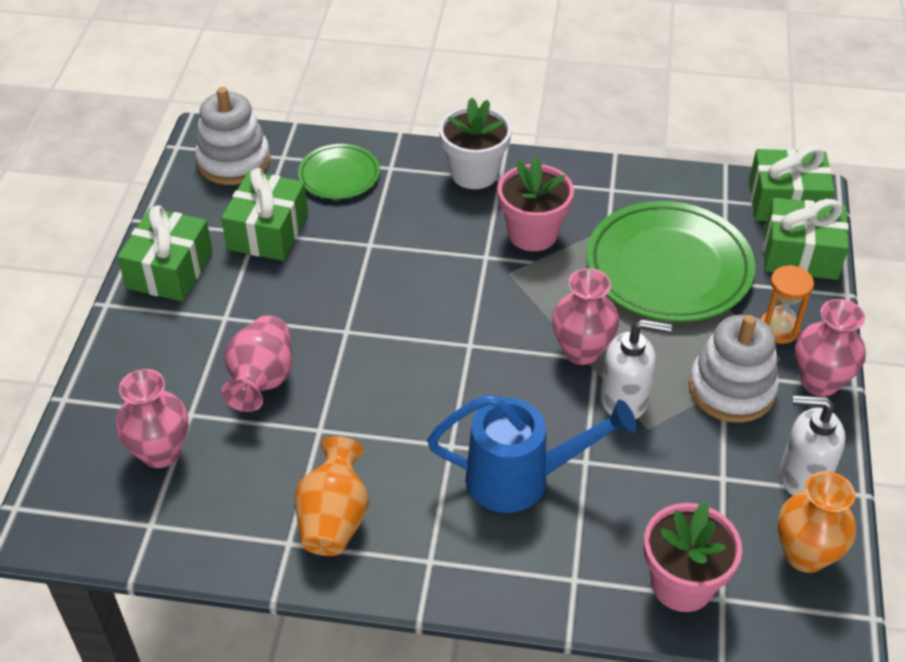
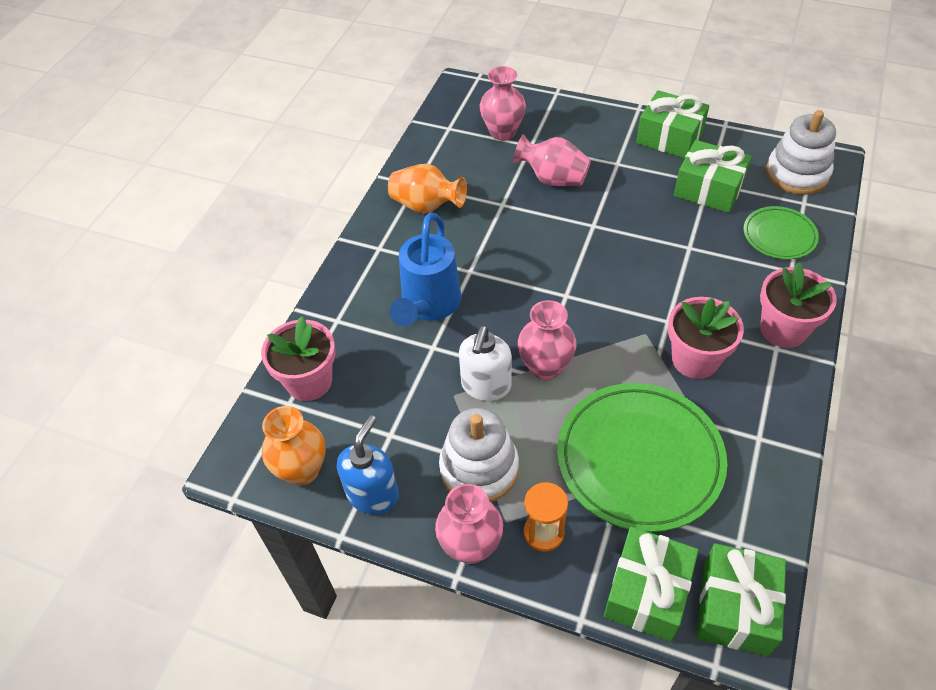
camera: 105 degrees right, 5 degrees up
(474, 173) = (783, 329): white flower pot -> pink flower pot
(802, 477) = (373, 494): white soap dispenser -> blue soap dispenser

